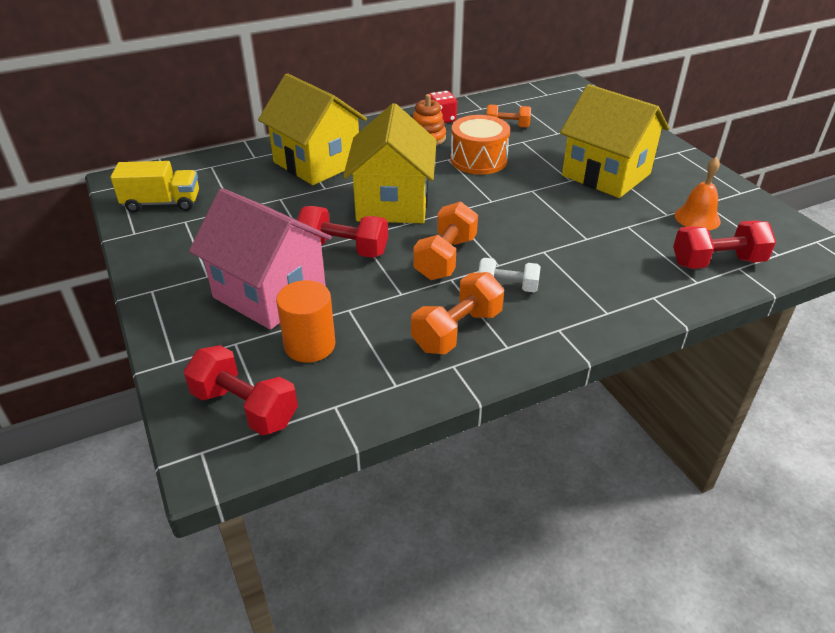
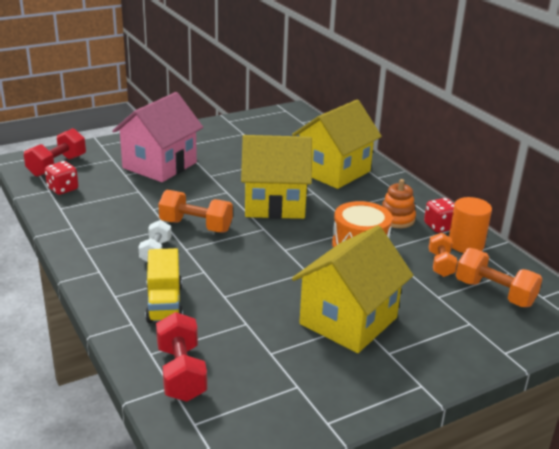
camera: 85 degrees right, 10 degrees down
(162, 203) = (265, 125): yellow truck -> yellow truck (164, 303)
(309, 345) = (105, 180): orange cylinder -> orange cylinder (466, 244)
(333, 390) = (63, 189): none -> red dice
(343, 249) = (209, 187): red dumbbell -> none
(457, 331) = (107, 229): orange dumbbell -> orange dumbbell (494, 293)
(697, 218) = (265, 374): orange bell -> none

